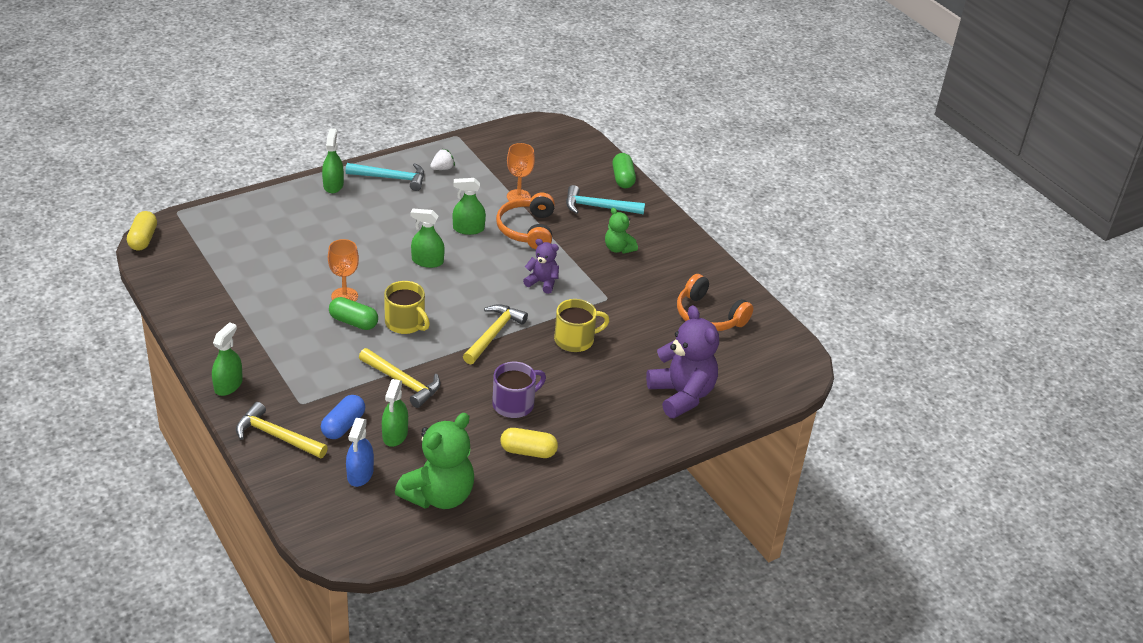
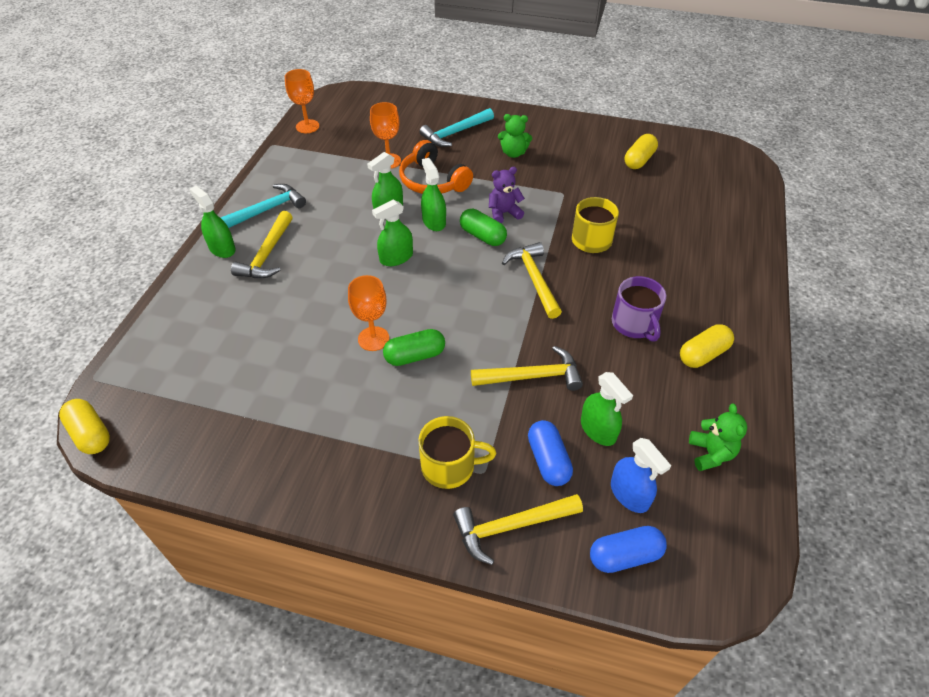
camera: 40 degrees left, 10 degrees up
(228, 385) = (393, 515): green spray bottle -> green spray bottle (434, 221)
(312, 494) = (625, 555): none -> blue capsule
(354, 206) = (267, 254): none -> yellow hammer
(405, 323) = (457, 322): yellow mug -> yellow mug (449, 466)
(439, 495) = (710, 453): green teddy bear -> green teddy bear, size x0.53
(442, 168) = (297, 176): white strawberry -> none
(499, 137) = (307, 126): none -> orange goblet
(514, 404) = (634, 324): purple mug -> purple mug turned 150 degrees clockwise
(623, 178) = (440, 103): green capsule -> green capsule (482, 236)
(681, 395) = (714, 227): purple teddy bear -> none
(709, 316) = (639, 160): orange headphones -> yellow capsule

